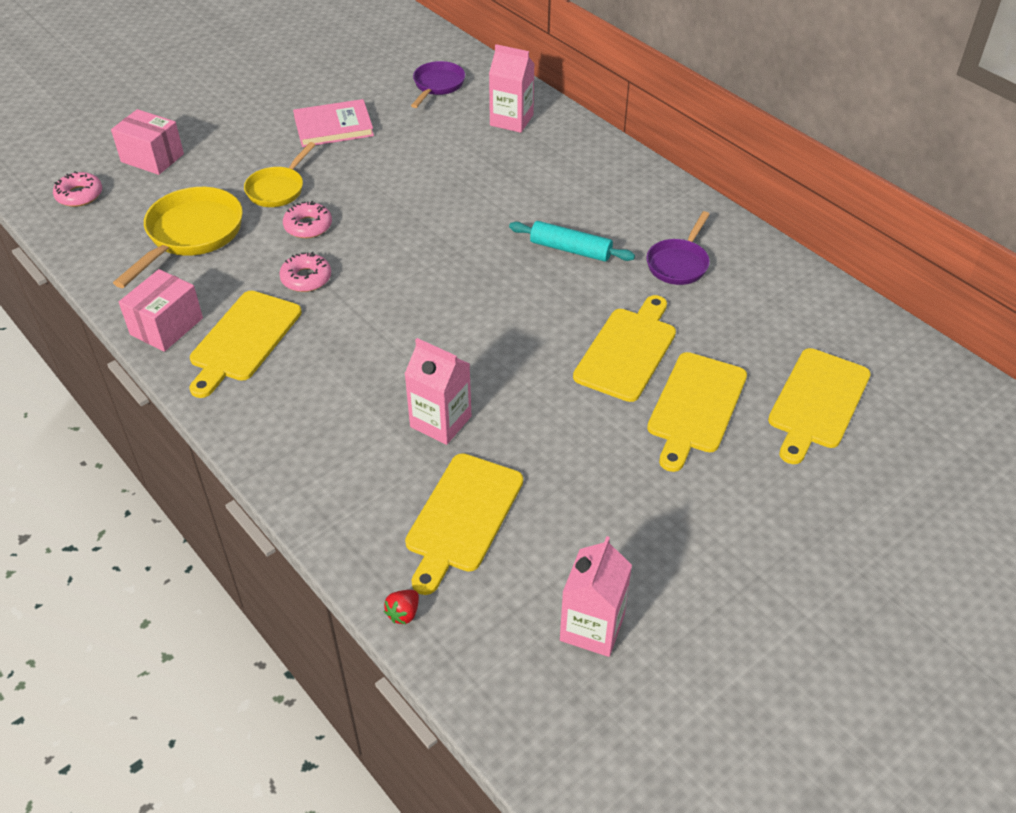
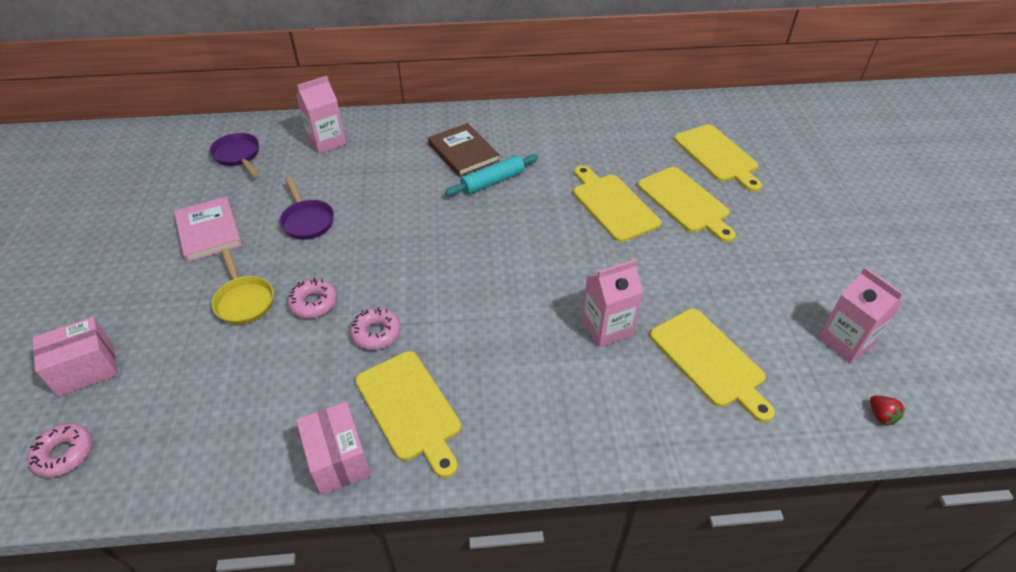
camera: 55 degrees left, 0 degrees up
(191, 235) = (233, 387): yellow pan -> none
(333, 127) = (209, 231): pink book -> pink book turned 45 degrees counterclockwise
(403, 613) = (784, 439): red strawberry -> red strawberry (881, 415)
(593, 209) = (463, 152): none -> brown book
(679, 263) = (553, 145): purple pan -> purple pan (307, 221)

